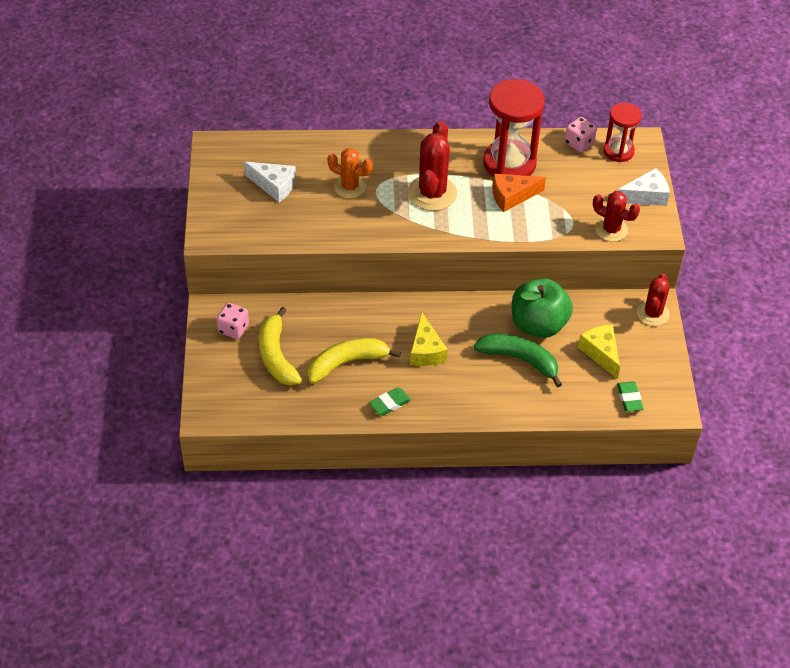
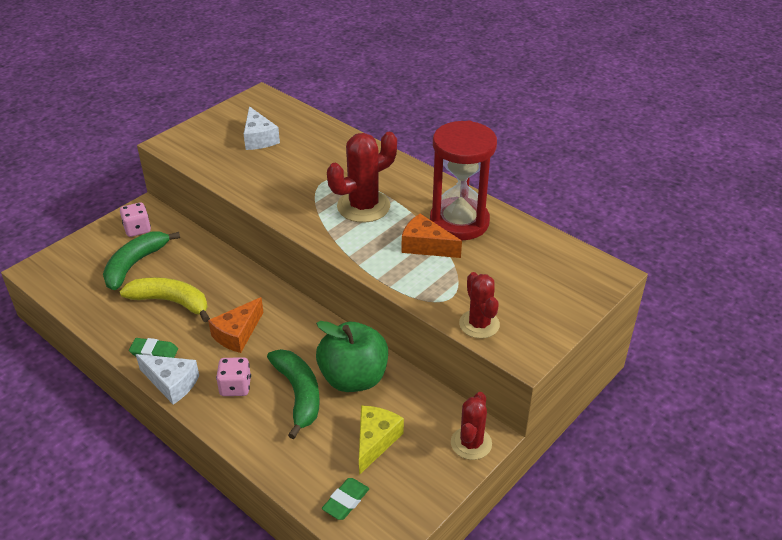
camera: 45 degrees right, 10 degrees down
(276, 356) = (135, 264): yellow banana -> green banana
(350, 187) = (309, 168): orange cactus -> none
(426, 350) = (237, 334): yellow cheese -> orange cheese
(579, 143) = (545, 242): pink dice -> pink dice (235, 387)
(618, 151) = (575, 268): red hourglass -> none
(645, 196) = (553, 318): white cheese -> white cheese (171, 383)
(652, 313) = (471, 443): red cactus -> red cactus turned 45 degrees counterclockwise

